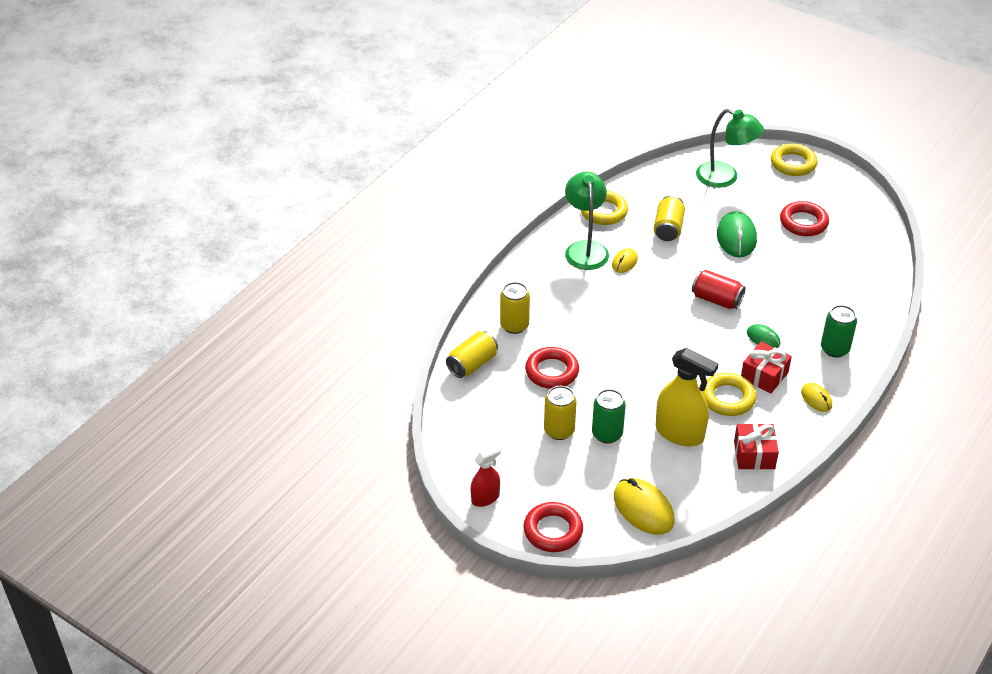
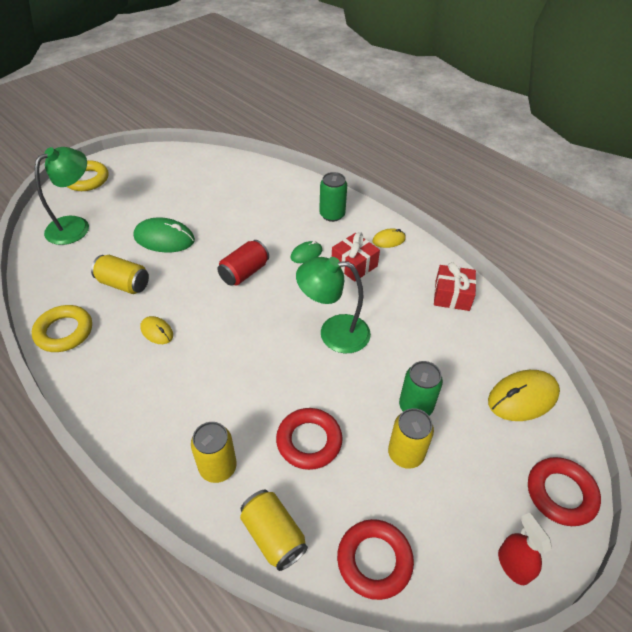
camera: 80 degrees left, 5 degrees up
(585, 249) = (117, 363): green lamp -> green lamp (333, 333)
(679, 433) = (420, 343): yellow spray bottle -> none
(728, 398) = (378, 296): yellow ring -> none
(803, 222) = (168, 193): red ring -> red ring (374, 560)

